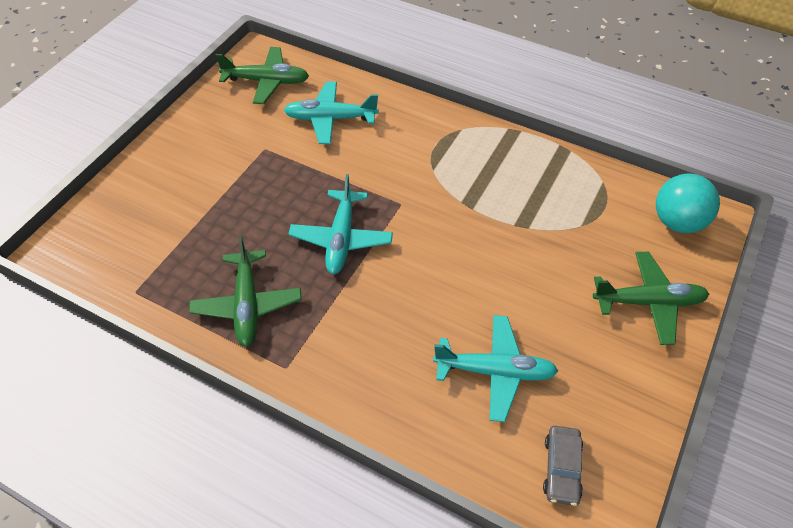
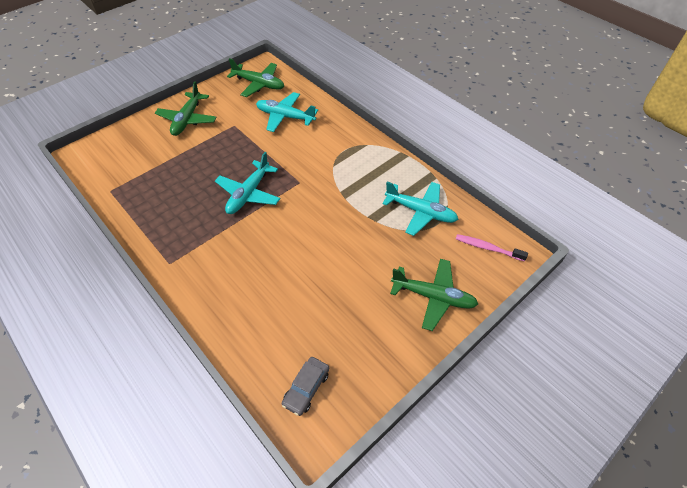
camera: 20 degrees right, 0 degrees up
(247, 305) = (168, 218): green plane -> green plane (187, 119)
(495, 371) = (298, 309): turquoise plane -> turquoise plane (421, 212)
(677, 222) = (487, 248): turquoise ball -> pink toothbrush

